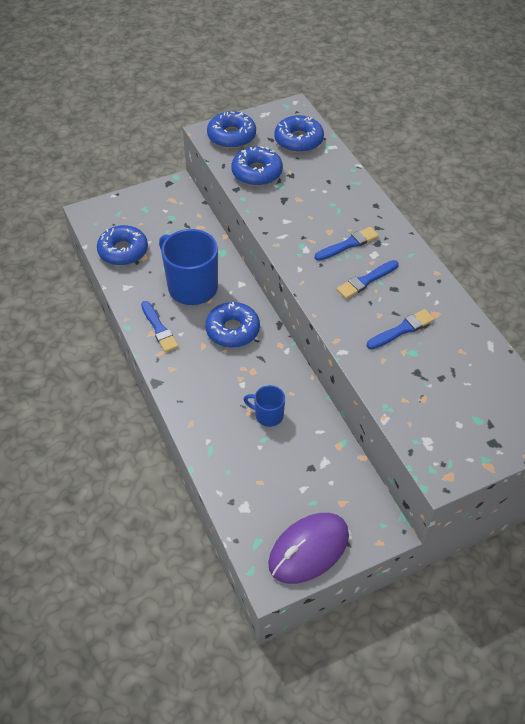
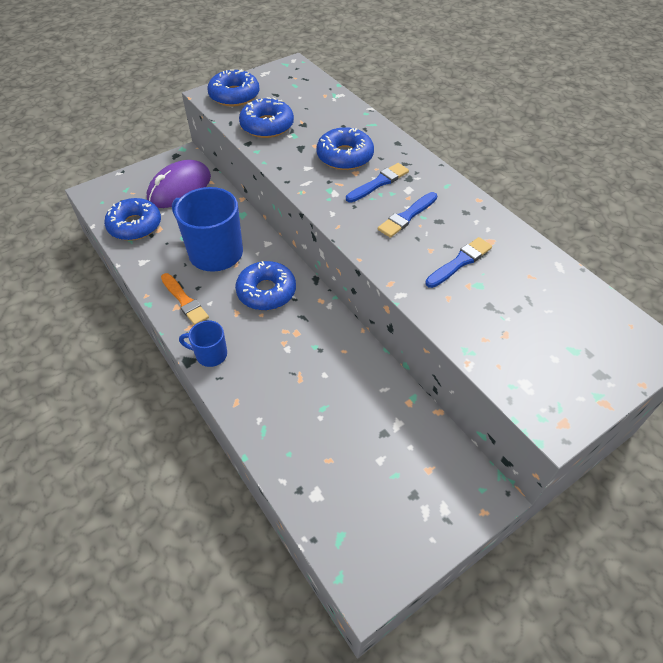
camera: 10 degrees left, 0 degrees up
(159, 329) = (184, 301): blue brush -> orange brush
(268, 415) = (322, 379): blue mug -> blue mug (210, 354)
(298, 140) = (304, 92): blue donut -> blue donut (345, 156)
(308, 549) = (403, 536): purple mouse -> purple mouse (179, 188)

